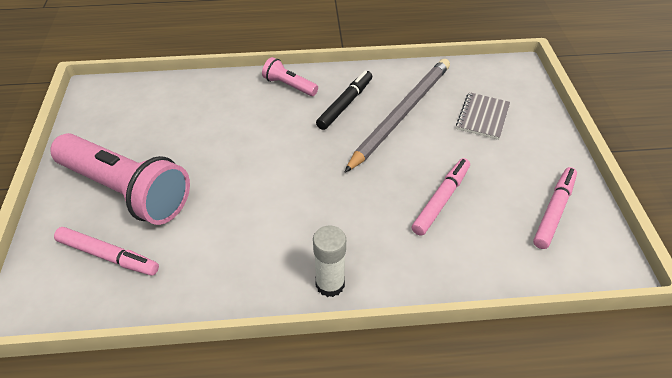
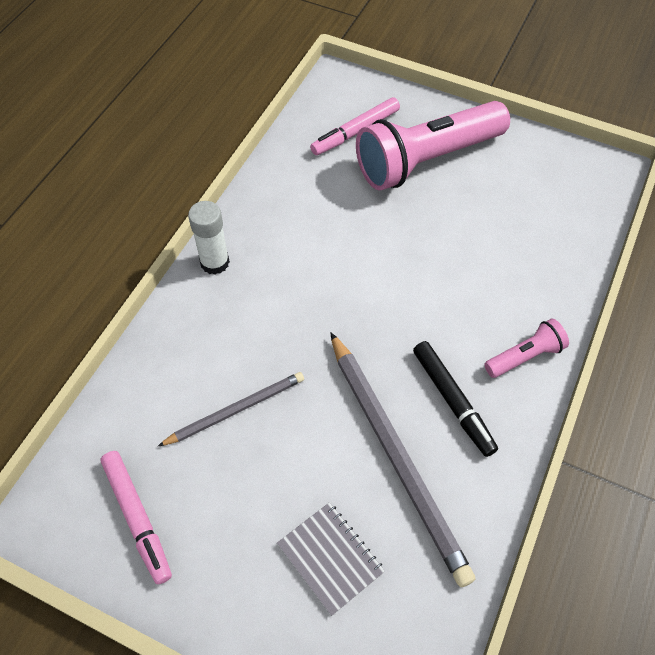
camera: 120 degrees right, 10 degrees up
(441, 200) = (236, 410): pink marker -> grey pencil

